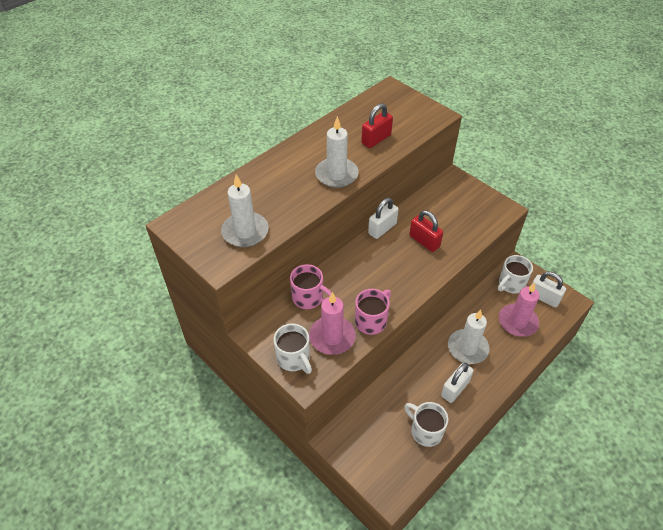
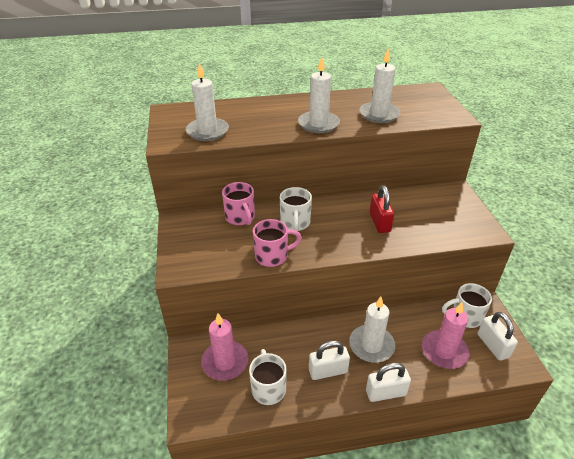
camera: 35 degrees right, 10 degrees down
(294, 359) = (185, 250): white mug -> white mug (295, 223)
(332, 337) = (229, 251): pink candle -> pink candle (225, 362)
(376, 139) = (379, 114): red padlock -> white candle
(382, 228) = (350, 199): white padlock -> white padlock (386, 393)

